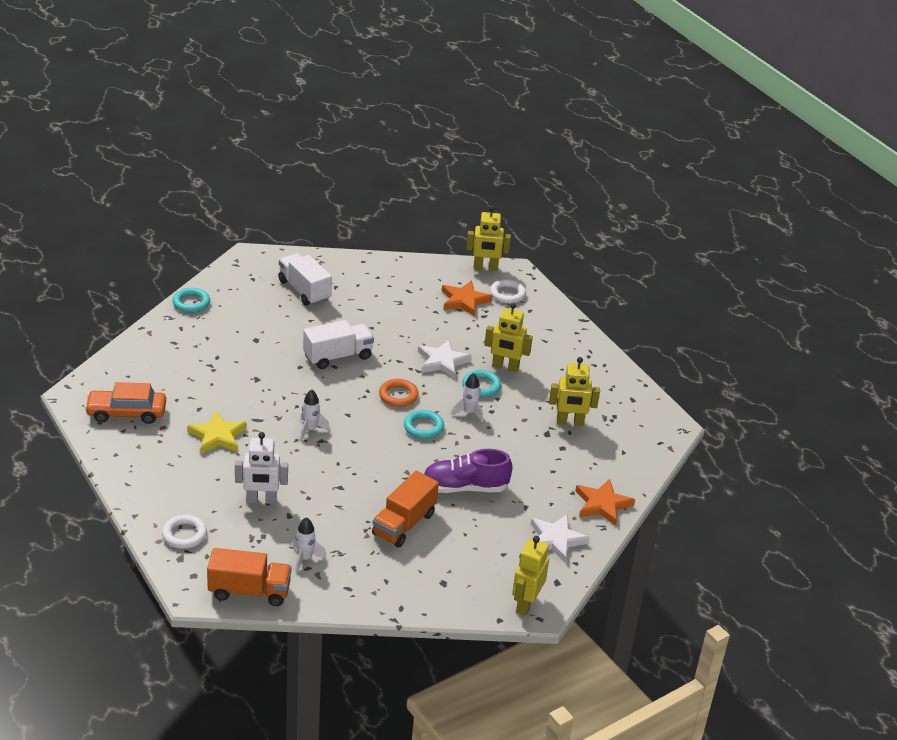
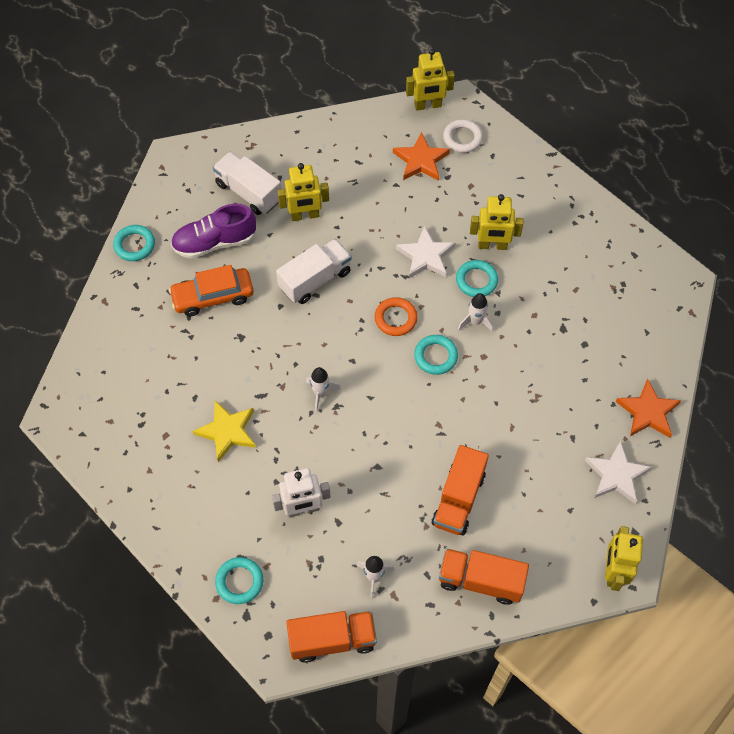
camera: 10 degrees left, 25 degrees up
(126, 413) = (120, 426): orange car -> orange car (213, 296)
(184, 534) = (239, 582): white ring -> turquoise ring
(401, 582) = (480, 581): none -> orange truck
(465, 487) = (504, 429): purple shoe -> purple shoe (215, 242)
(570, 422) = (581, 306): yellow robot -> yellow robot (305, 215)

